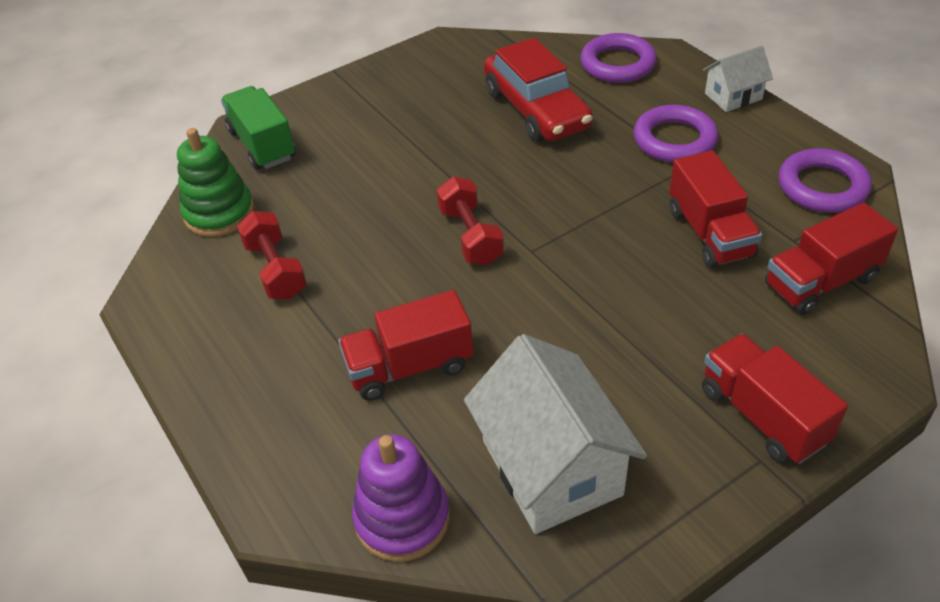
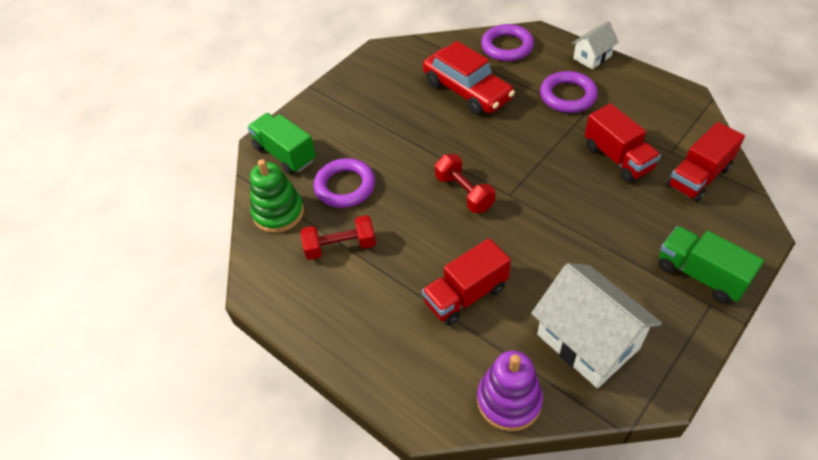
camera: 15 degrees left, 5 degrees up
(275, 270) = (340, 246): red dumbbell -> red dumbbell turned 60 degrees counterclockwise
(762, 415) = (700, 275): red truck -> green truck
(822, 187) = (673, 111): purple ring -> purple ring (345, 186)

